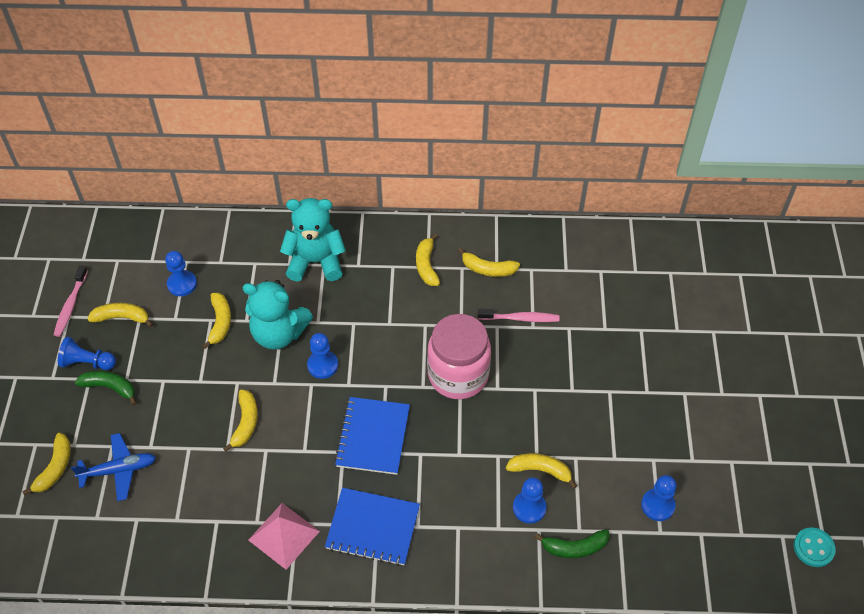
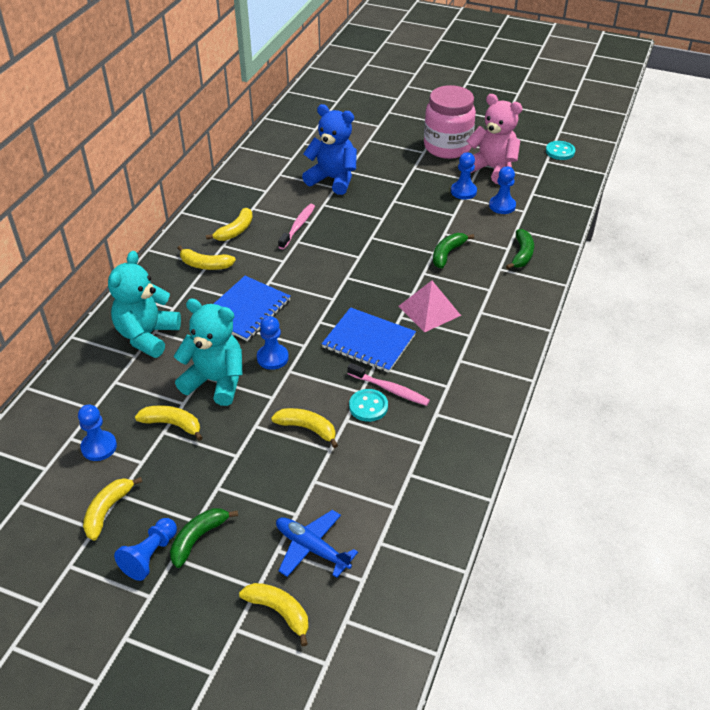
camera: 70 degrees left, 10 degrees down
(70, 305) = (54, 560): pink toothbrush -> pink toothbrush (390, 389)
(119, 470) = (311, 548): blue plane -> blue plane turned 60 degrees counterclockwise
(279, 333) = (216, 381): turquoise teddy bear -> turquoise teddy bear turned 105 degrees counterclockwise
(284, 535) = (445, 425): pink pyramid -> pink pyramid (429, 310)
(287, 463) = (368, 406): none -> turquoise button
(373, 528) = (460, 363): blue notebook -> blue notebook (246, 310)
(458, 375) = (333, 275): pink jar -> pink jar (447, 147)
(529, 508) = (478, 268): blue pawn -> blue pawn (463, 191)
(540, 470) = (447, 254): yellow banana -> green banana
(617, 322) = (333, 179): none -> blue teddy bear
(728, 477) = (492, 169): none -> pink teddy bear

